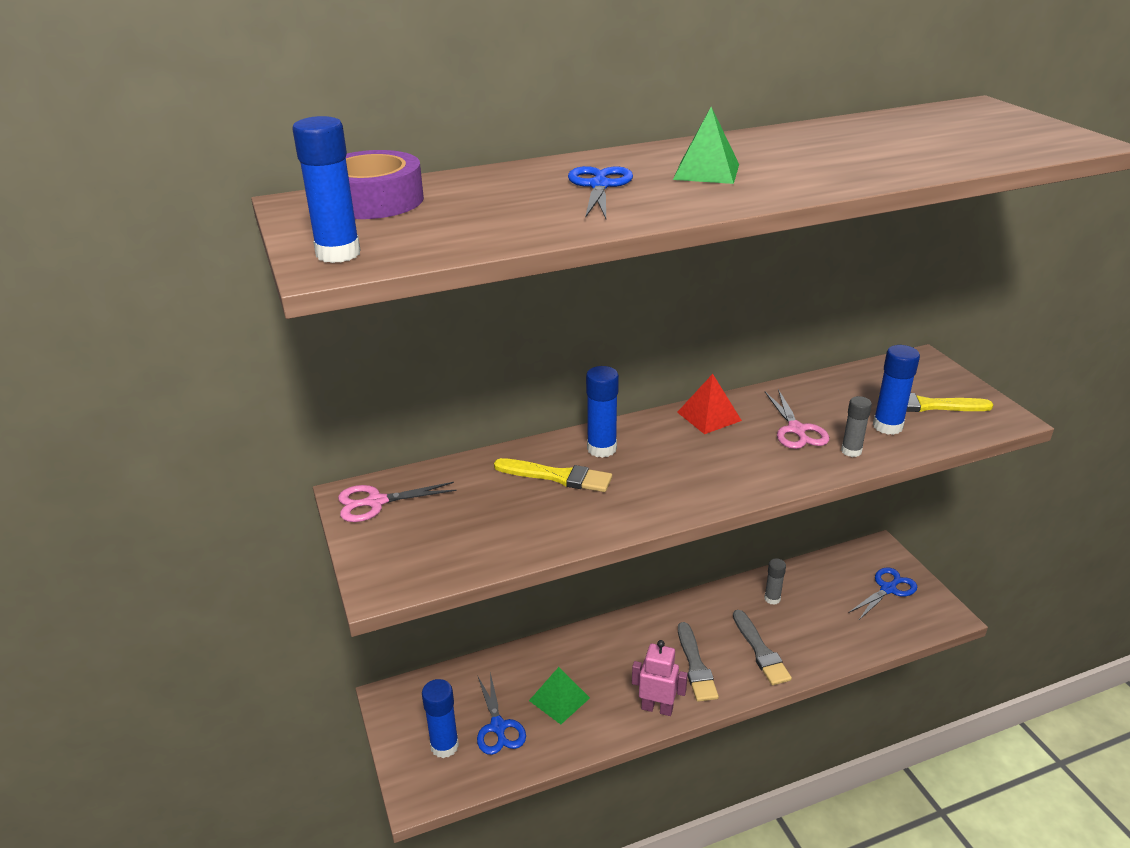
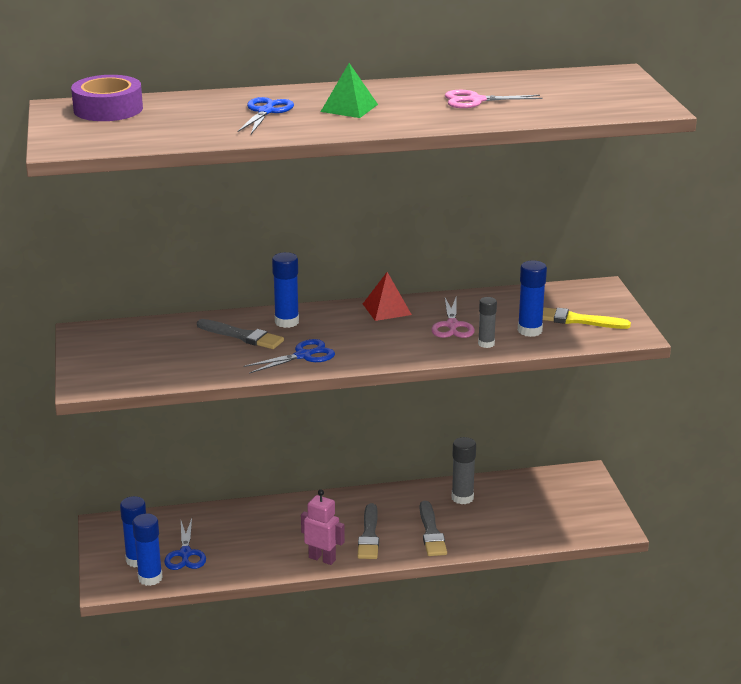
camera: 10 degrees right, 5 degrees down
(338, 253) = (69, 141): blue glue stick -> blue glue stick (150, 578)
(376, 502) = (99, 337): pink scissors -> pink scissors (476, 100)
(557, 476) = (242, 336): yellow brush -> grey brush
(559, 699) = (243, 543): green pyramid -> none
(772, 599) = (462, 498): grey glue stick -> grey glue stick, size x1.50
(888, 589) = (573, 503): blue scissors -> blue scissors (303, 356)

